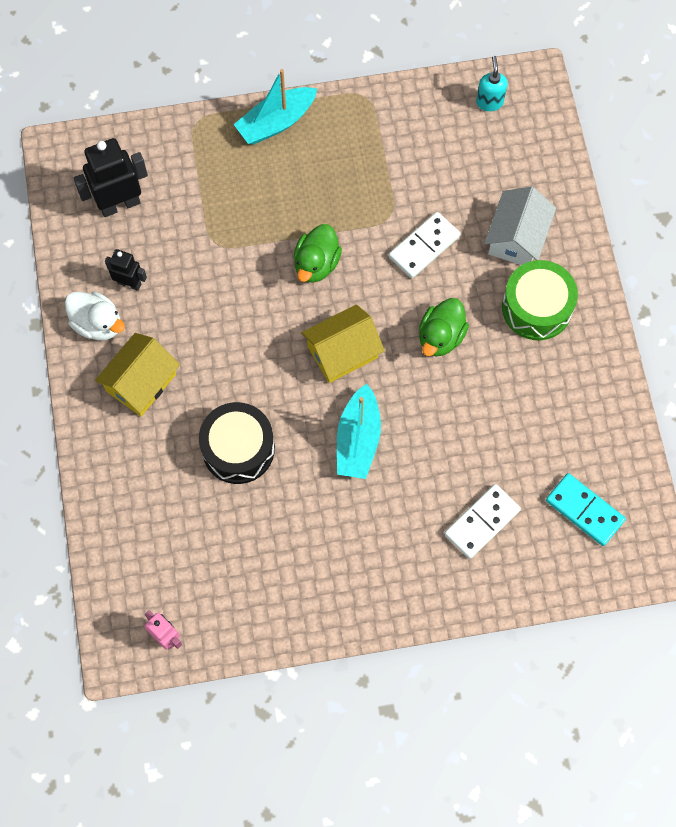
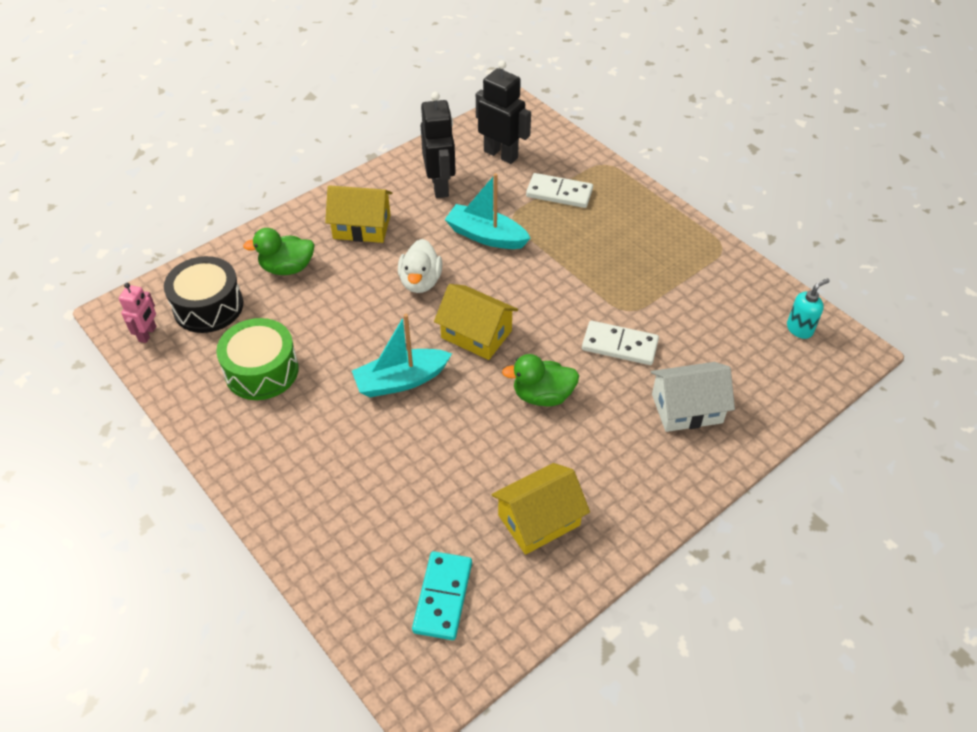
camera: 60 degrees right, 20 degrees down
(98, 324) = (394, 184): white duck -> white duck (420, 282)
(129, 283) = (440, 186): black robot -> black robot, size x1.74
(238, 449) = (341, 306): black drum -> black drum (208, 306)
(276, 122) = (647, 206): turquoise boat -> turquoise boat (486, 236)
(316, 264) = (544, 283): green duck -> green duck (287, 268)
(482, 522) = (377, 511): white domino -> white domino (559, 193)
(536, 307) = (629, 456): green drum -> green drum (261, 371)
(556, 406) = (539, 520): none -> yellow house

